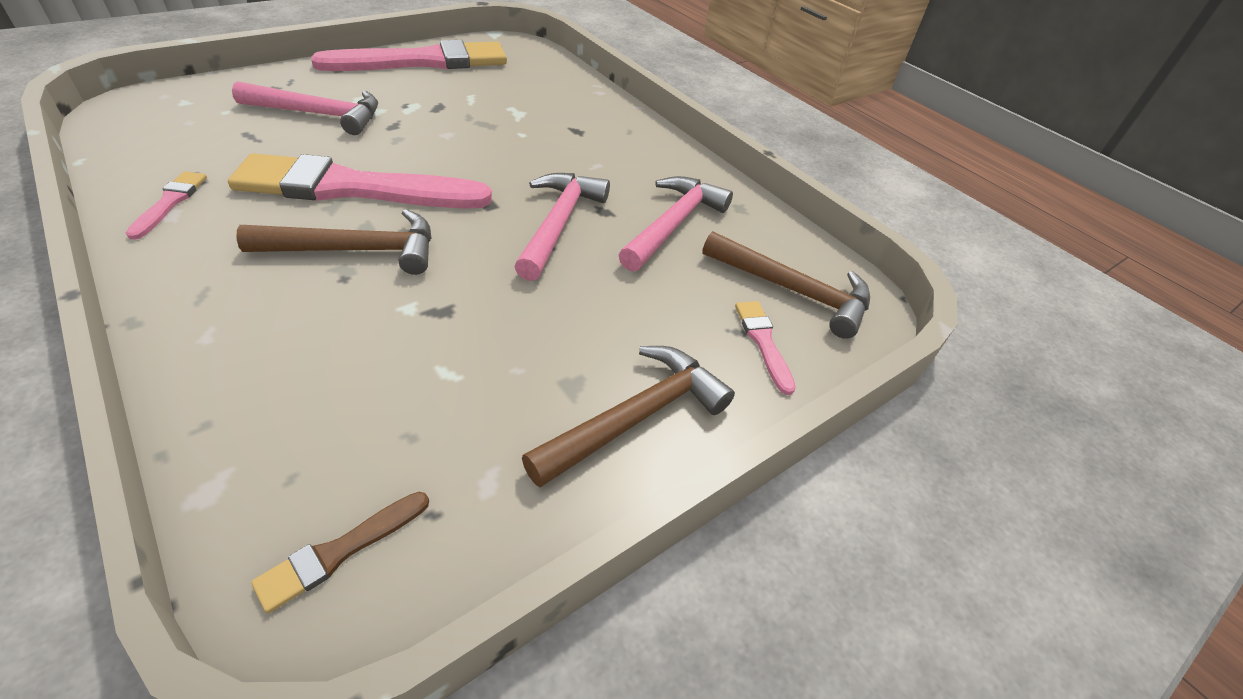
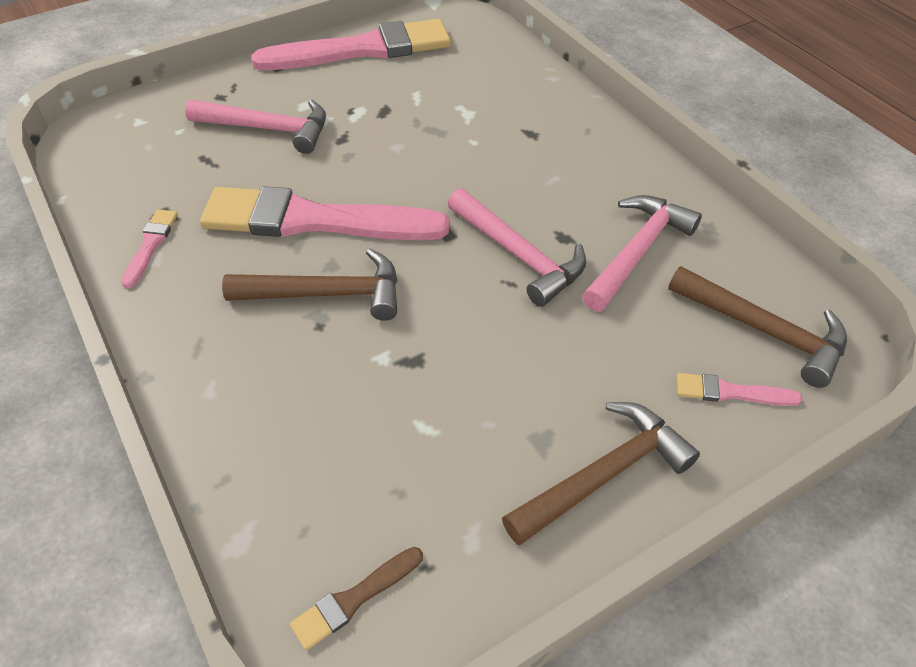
camera: 10 degrees right, 5 degrees up
(559, 223) = (519, 255): pink hammer -> pink hammer turned 120 degrees clockwise
(763, 342) = (730, 392): pink brush -> pink brush turned 75 degrees counterclockwise

